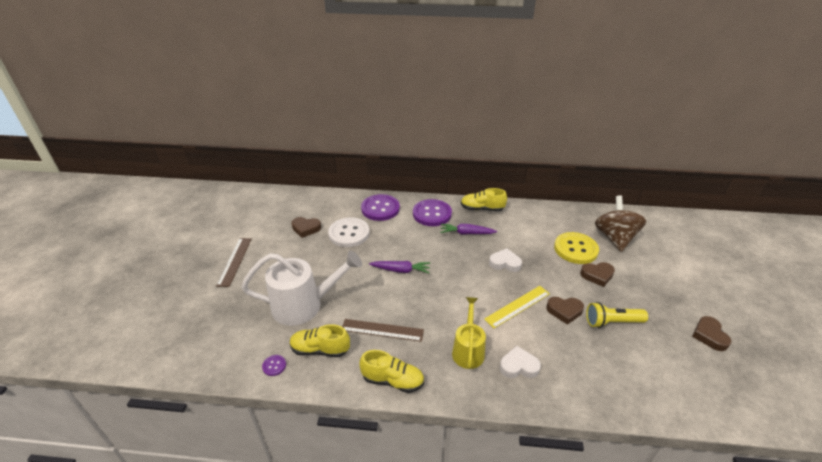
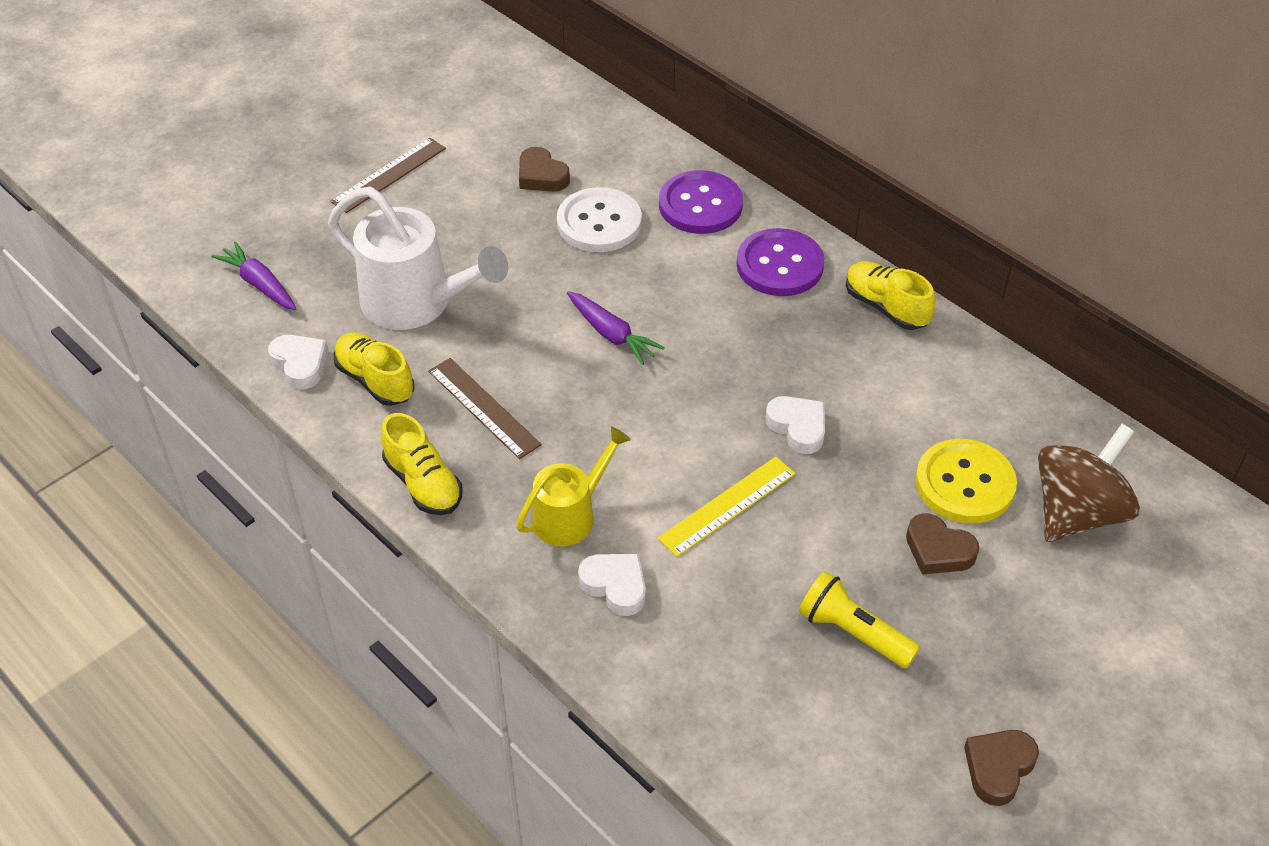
camera: 40 degrees right, 10 degrees up
(274, 366) = (300, 364): purple button -> white heart
(466, 233) = (797, 336): purple carrot -> purple carrot (260, 284)
(517, 306) = (727, 505): yellow ruler -> yellow ruler turned 45 degrees counterclockwise
(564, 311) = (795, 563): brown heart -> none

